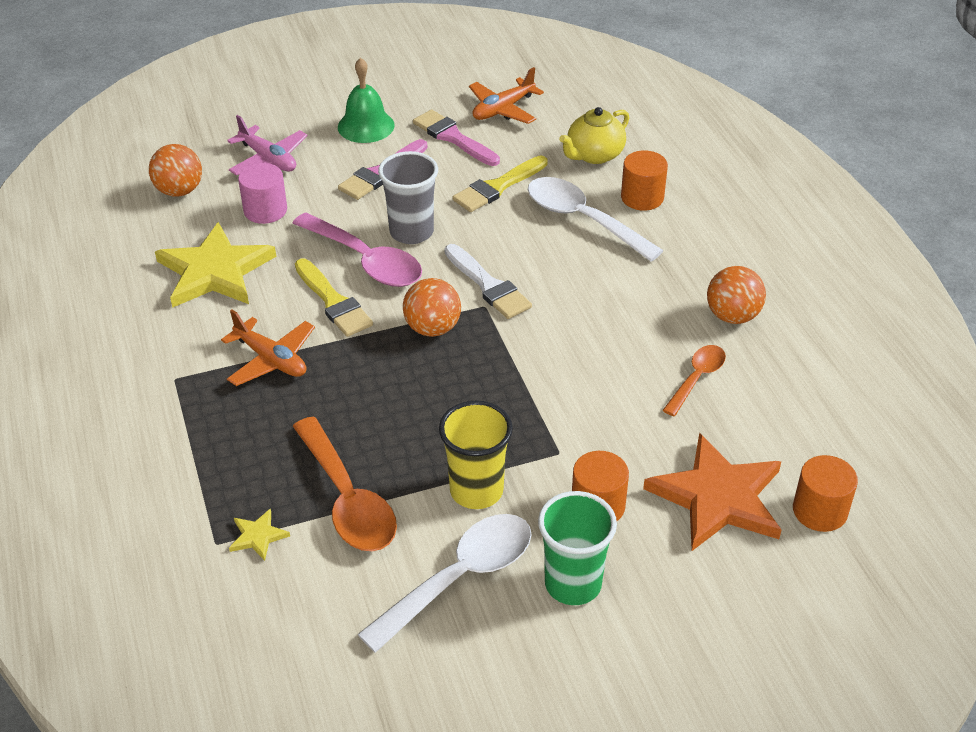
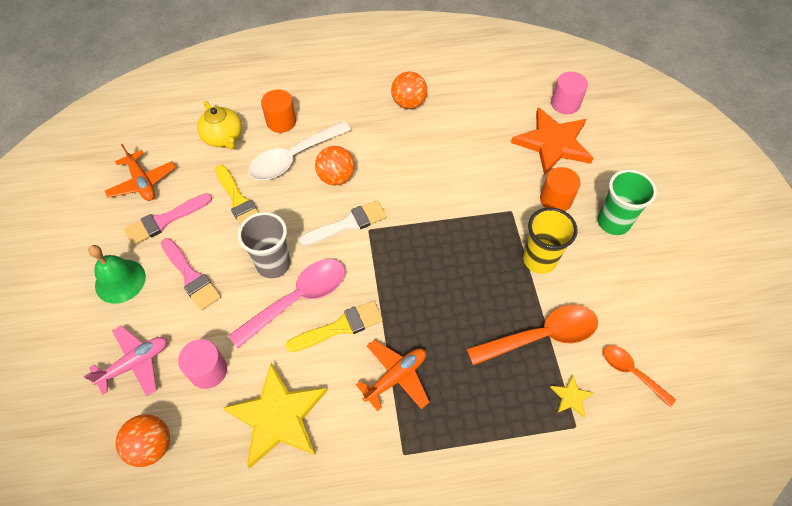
camera: 80 degrees left, 15 degrees up
(432, 328) = (384, 264): orange ball -> orange ball (336, 177)
(460, 577) = (608, 278): white spoon -> none
(697, 378) = (459, 131): orange spoon -> orange spoon (631, 372)
(819, 511) = (565, 103): orange cylinder -> pink cylinder

